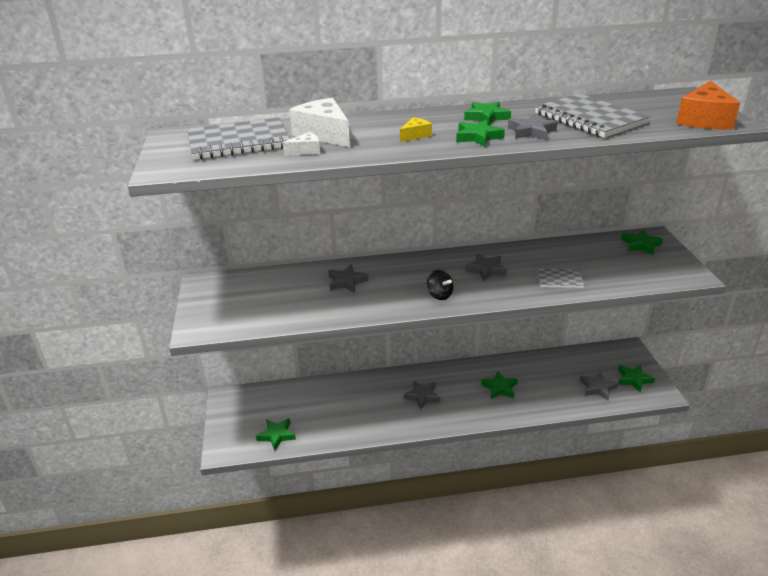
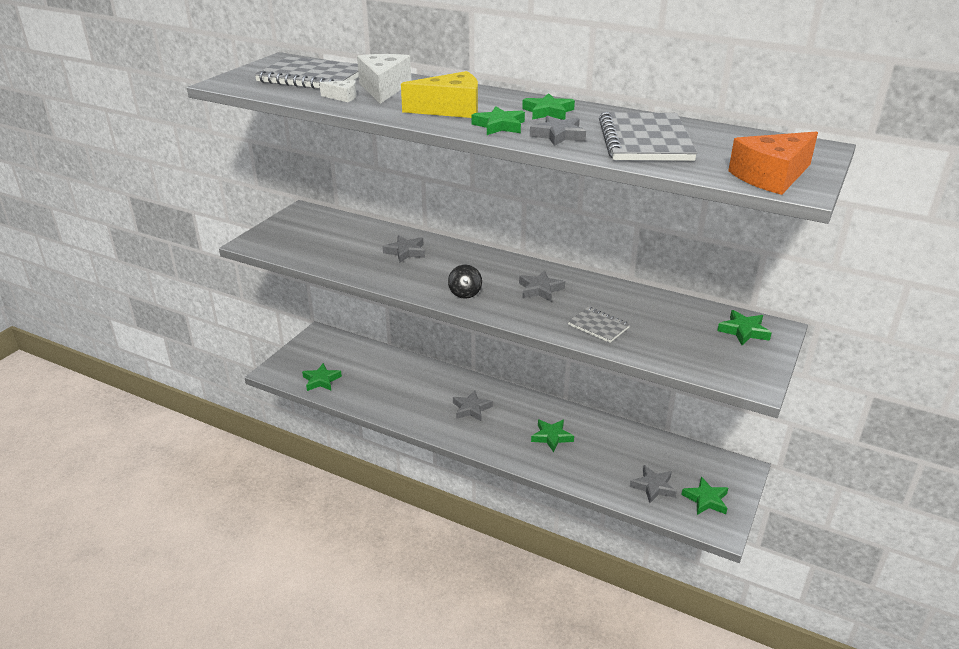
camera: 35 degrees right, 0 degrees up
(415, 135) = (451, 109): yellow cheese -> yellow cheese, size x2.03

